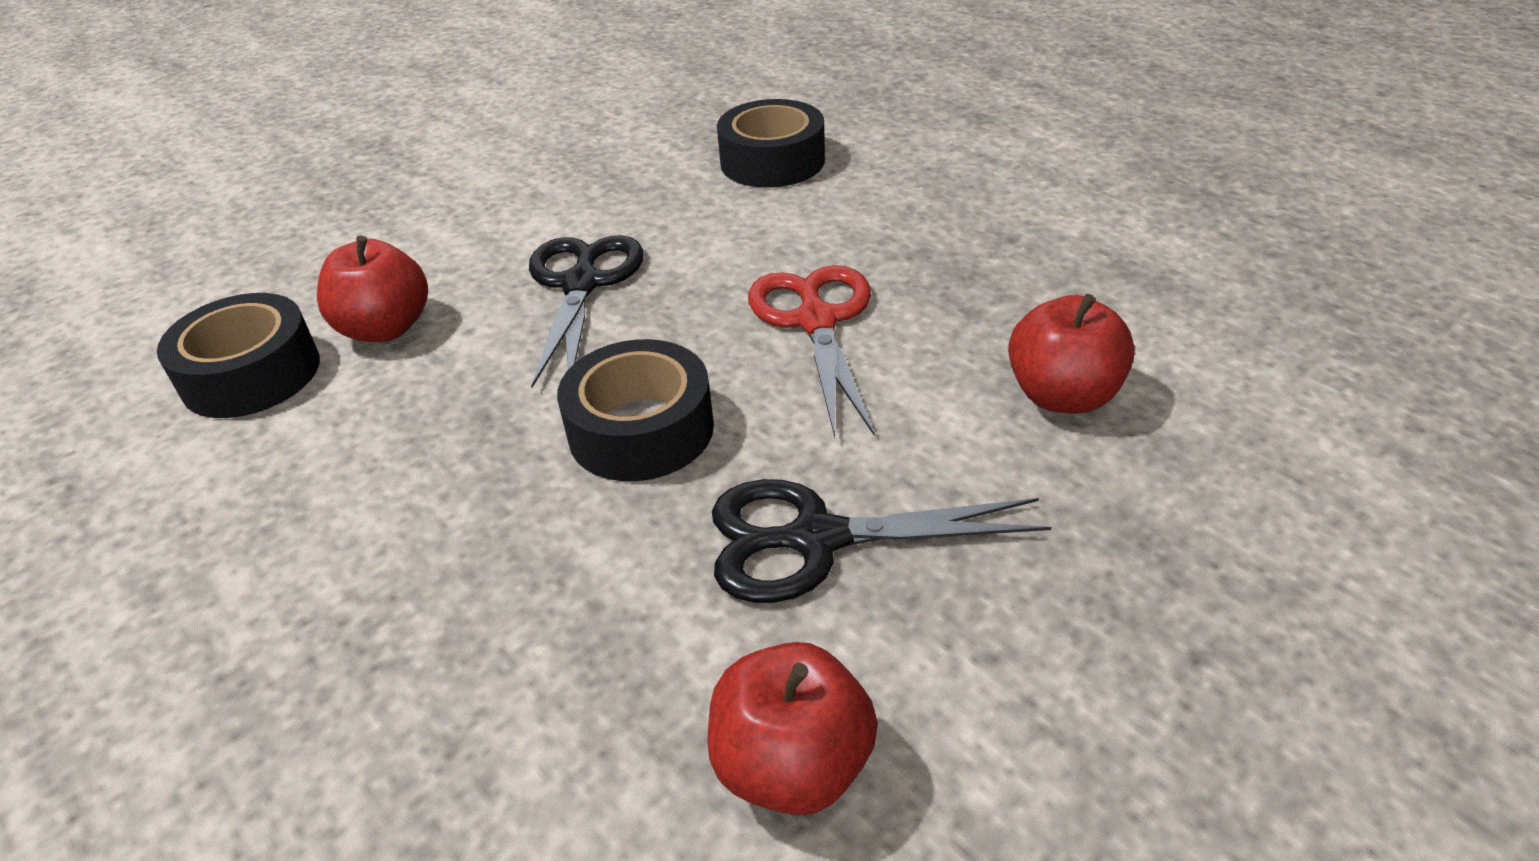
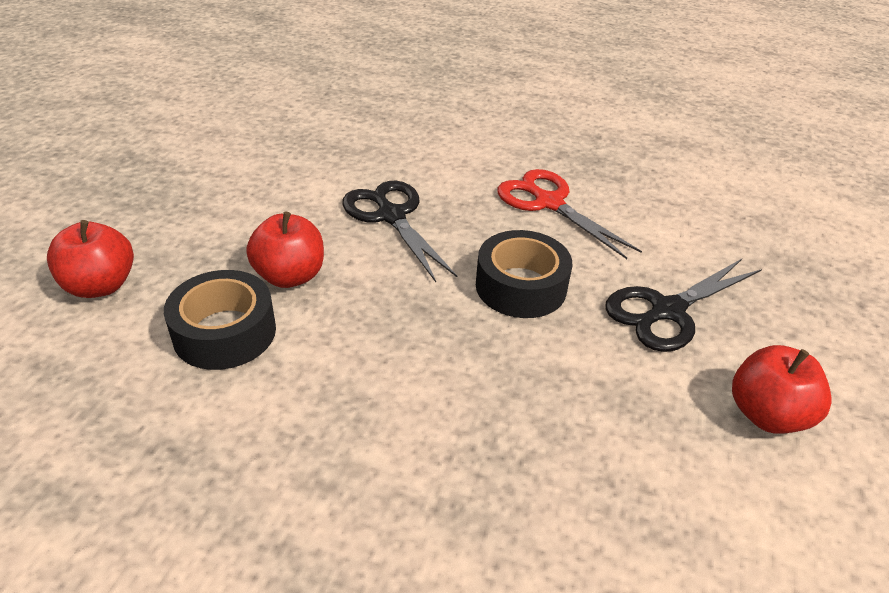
camera: 35 degrees left, 0 degrees up
(772, 161) = (425, 119): black tape -> none
(1063, 396) = (700, 209): red apple -> red apple (100, 286)

